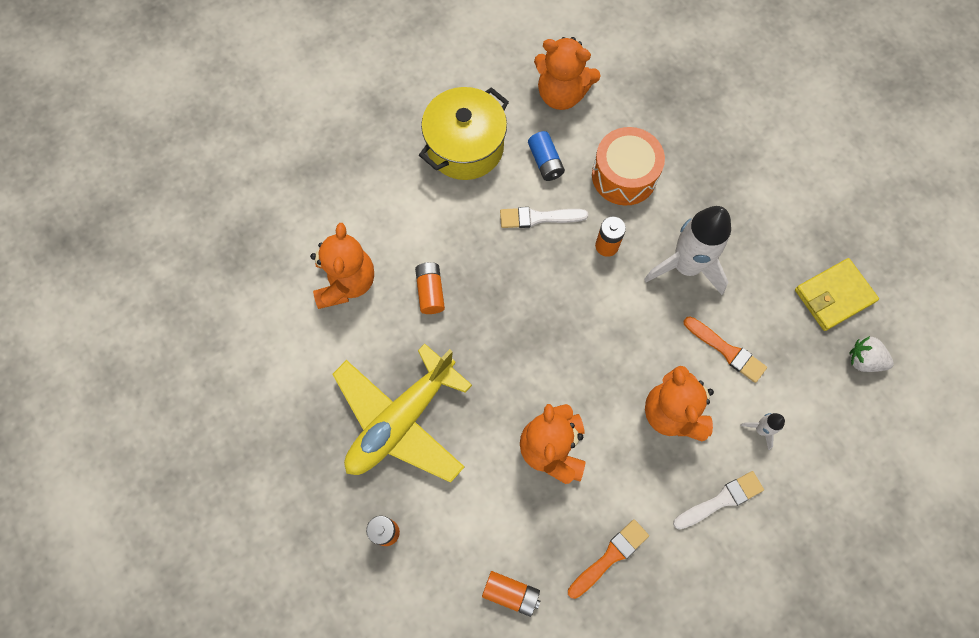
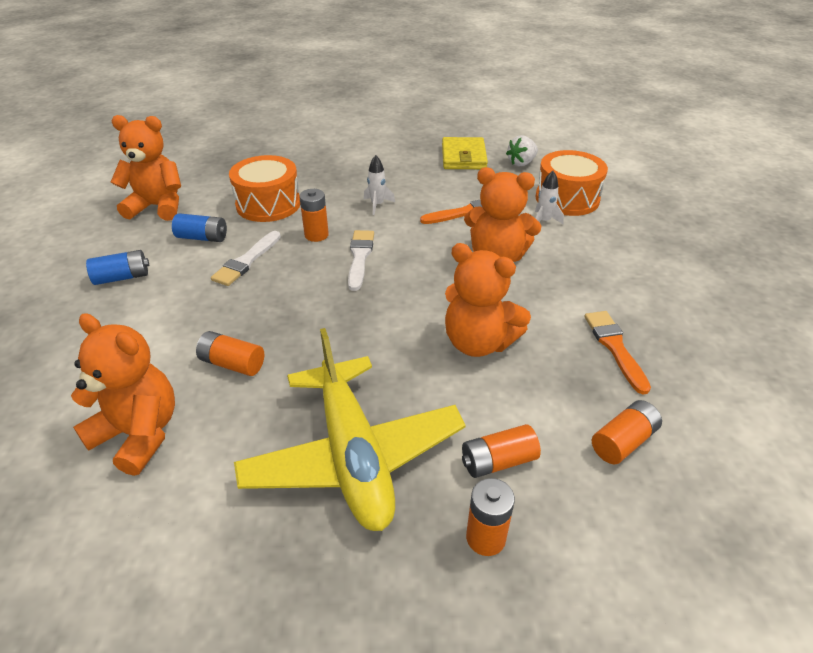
camera: 60 degrees left, 30 degrees down
(446, 515) = (498, 461): none -> orange battery
(465, 147) = (122, 277): yellow pot -> blue battery
(561, 93) = (158, 207): orange teddy bear -> orange teddy bear turned 135 degrees counterclockwise
(686, 266) = (377, 205): white rocket -> white rocket, size x0.44
(721, 500) = (593, 262): white brush -> white brush (360, 257)
(820, 435) = (567, 198): none -> orange drum

